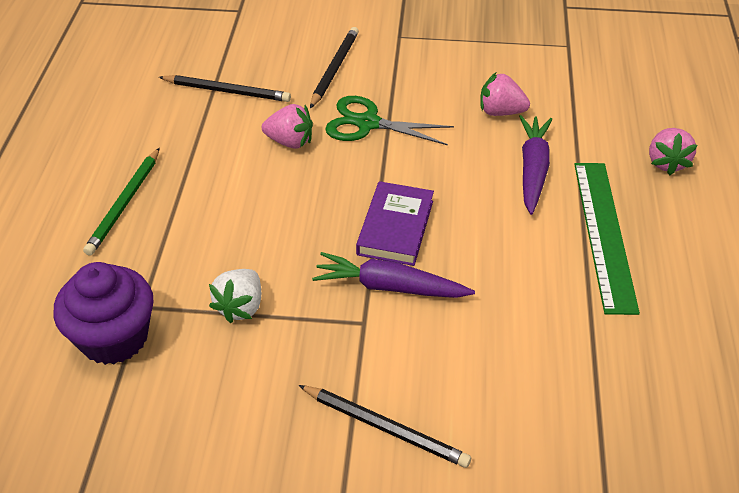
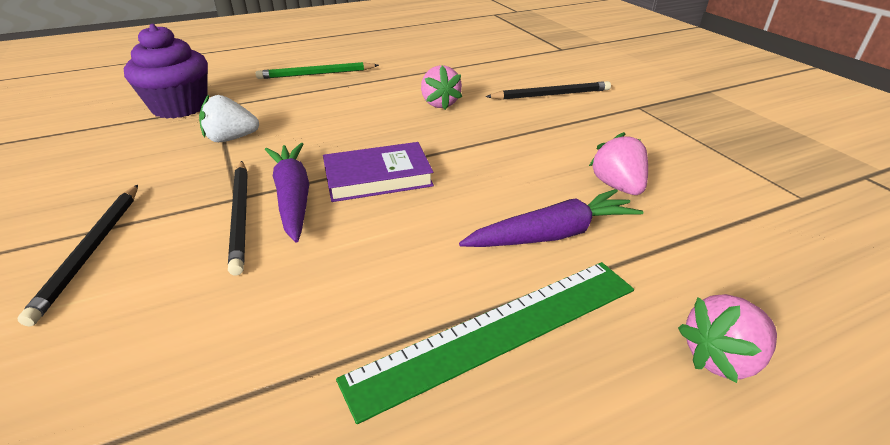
camera: 60 degrees right, 10 degrees down
(227, 91) = (468, 69): black pencil -> black pencil (241, 216)
(368, 123) = (503, 126): green scissors -> none

